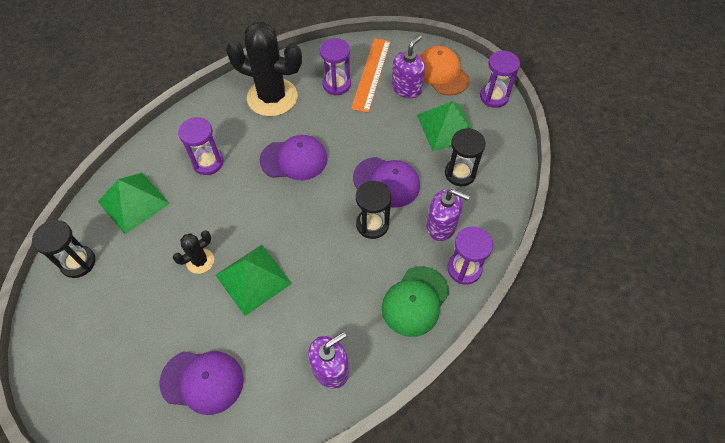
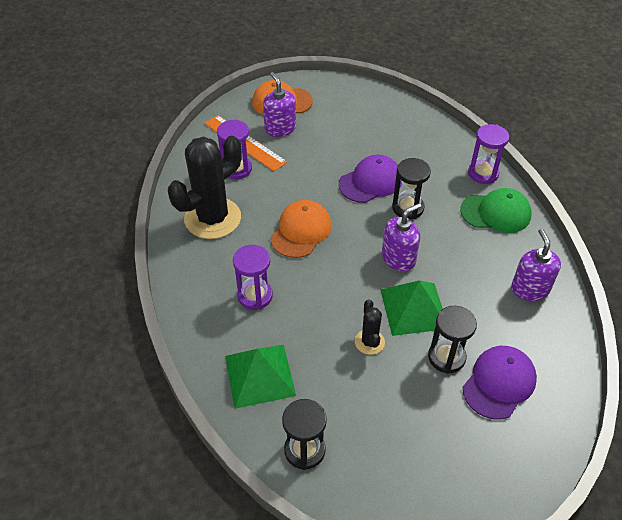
camera: 60 degrees left, 10 degrees down
(294, 159) = (301, 231): purple cap -> orange cap
(415, 301) = (495, 213): green cap -> green cap turned 60 degrees counterclockwise
(441, 226) = (436, 169): purple soap dispenser -> purple soap dispenser (398, 258)
(446, 127) = (341, 124): green pyramid -> none
(460, 173) = (393, 137): black hourglass -> black hourglass (446, 357)
(494, 97) = (332, 86): purple hourglass -> none

